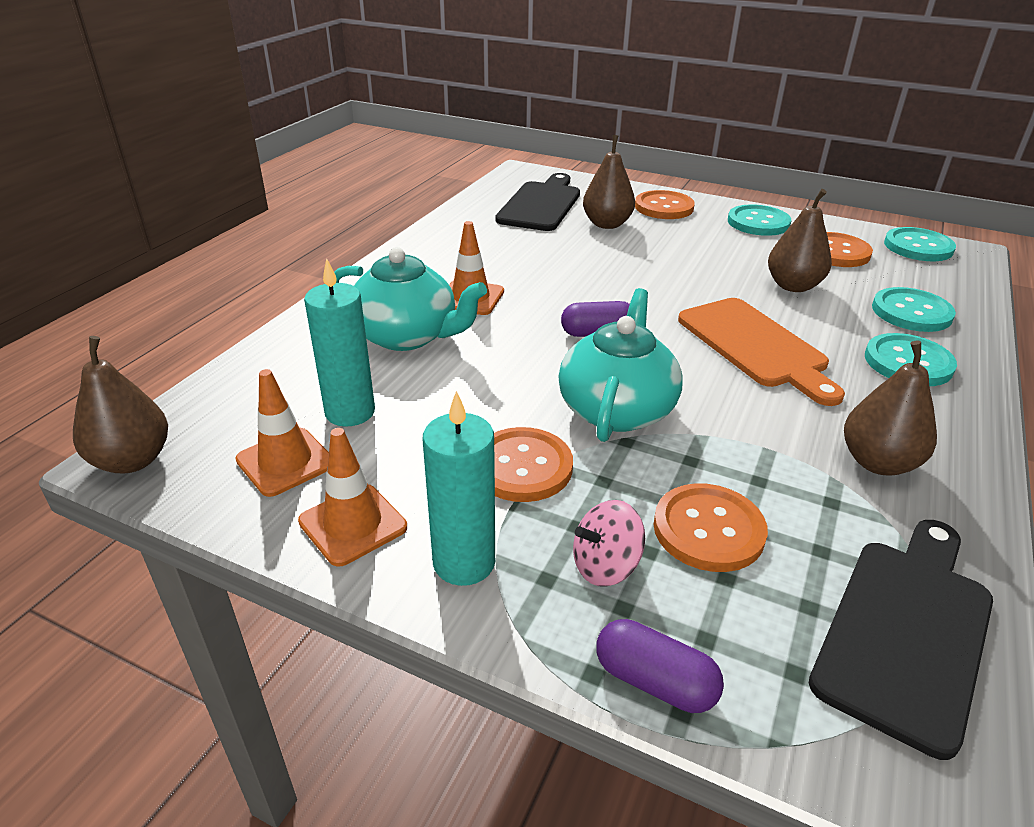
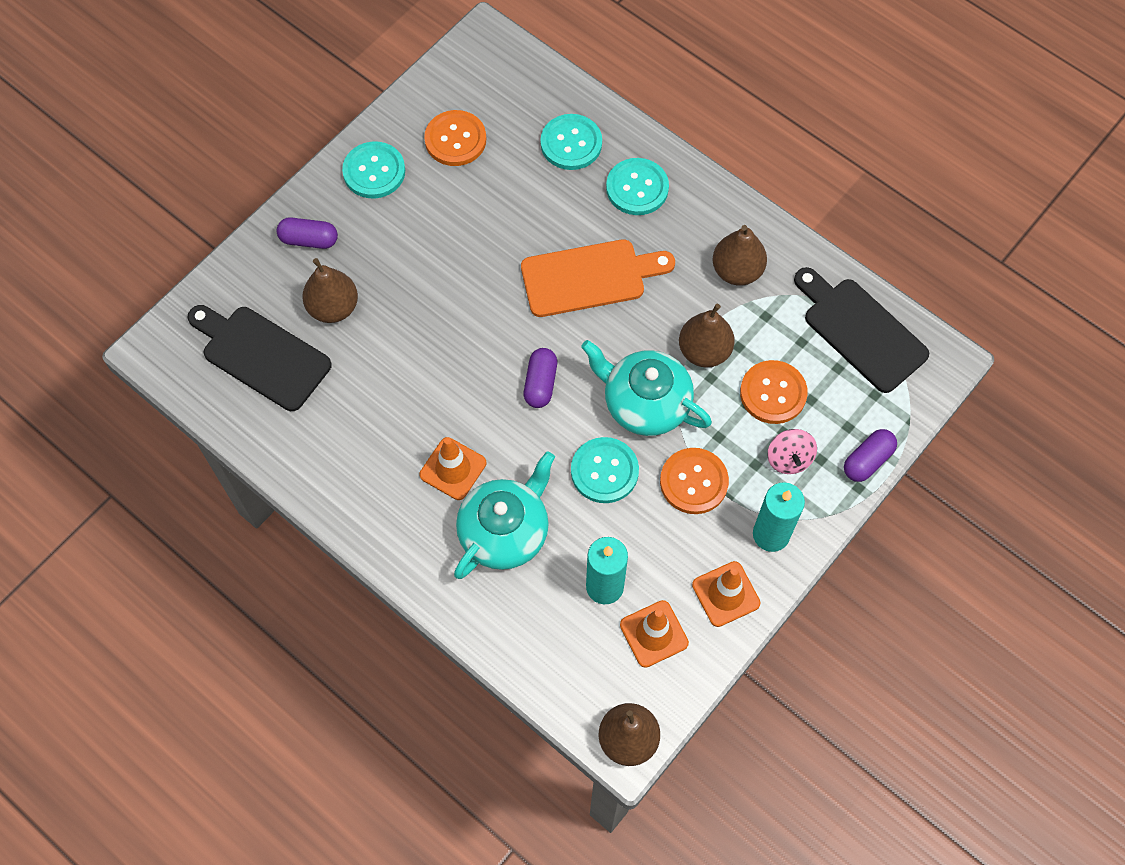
camera: 75 degrees left, 30 degrees up
(664, 207) = (309, 240): orange button -> purple capsule
(793, 286) = (506, 205): brown pear -> brown pear (704, 351)
(918, 247) = (465, 70): turquoise button -> turquoise button (604, 471)

